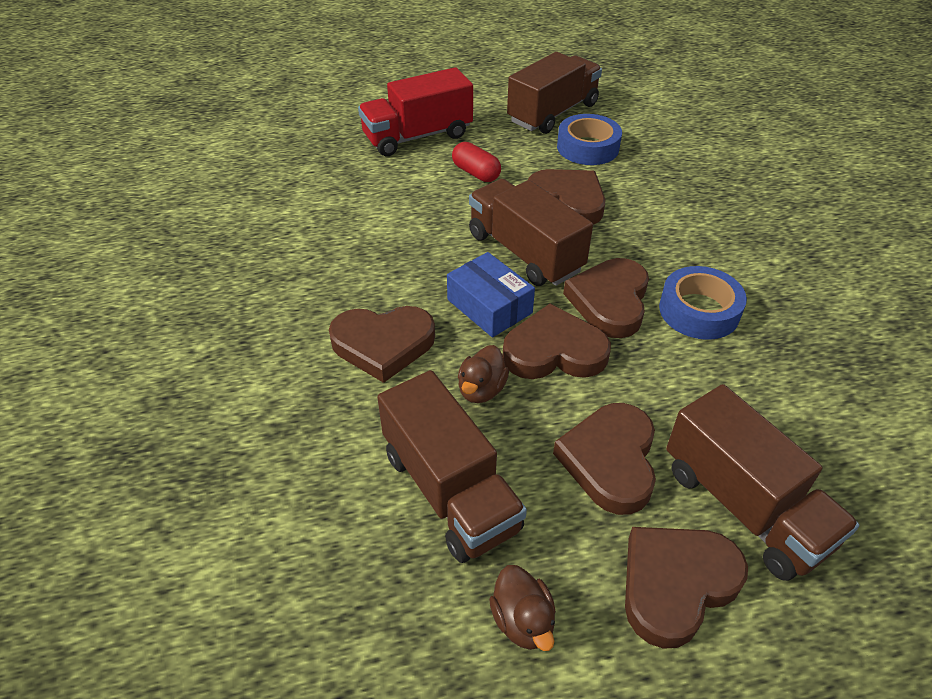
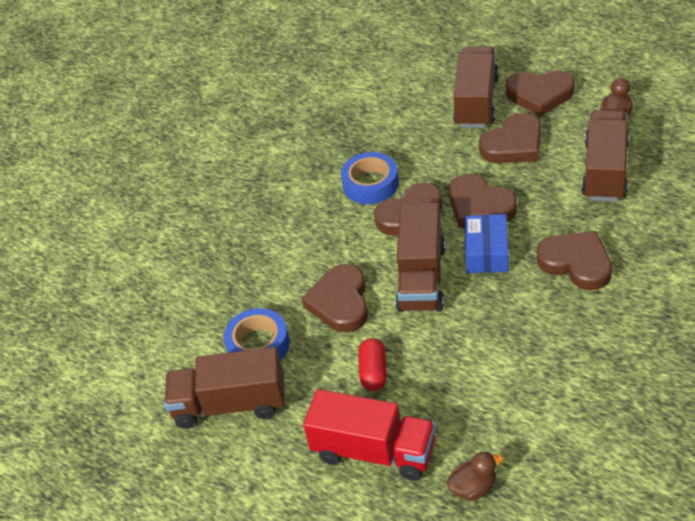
camera: 130 degrees left, 0 degrees up
(481, 389) = (542, 207): brown duck -> brown duck (473, 488)

